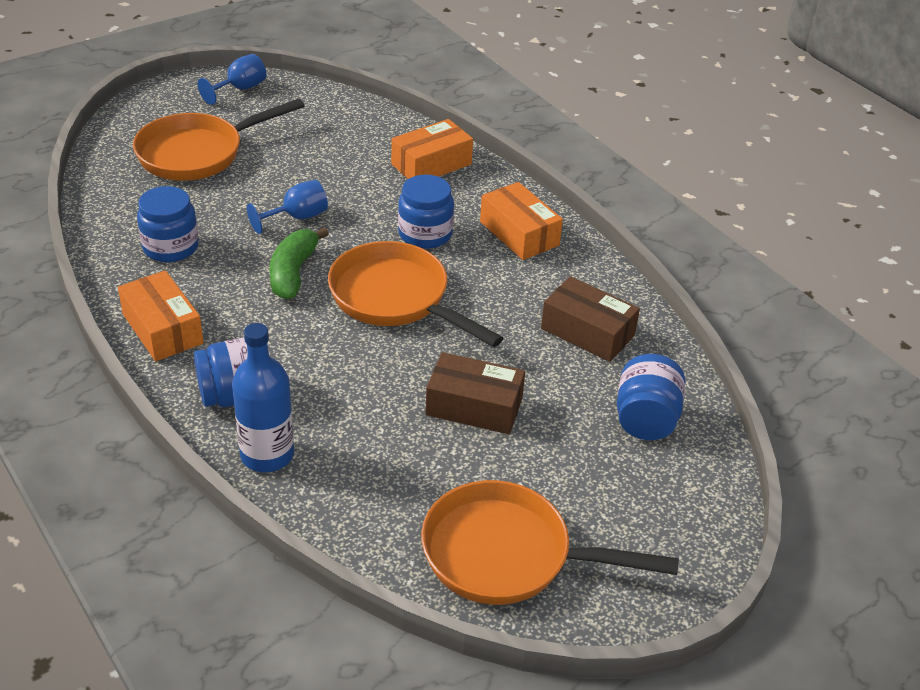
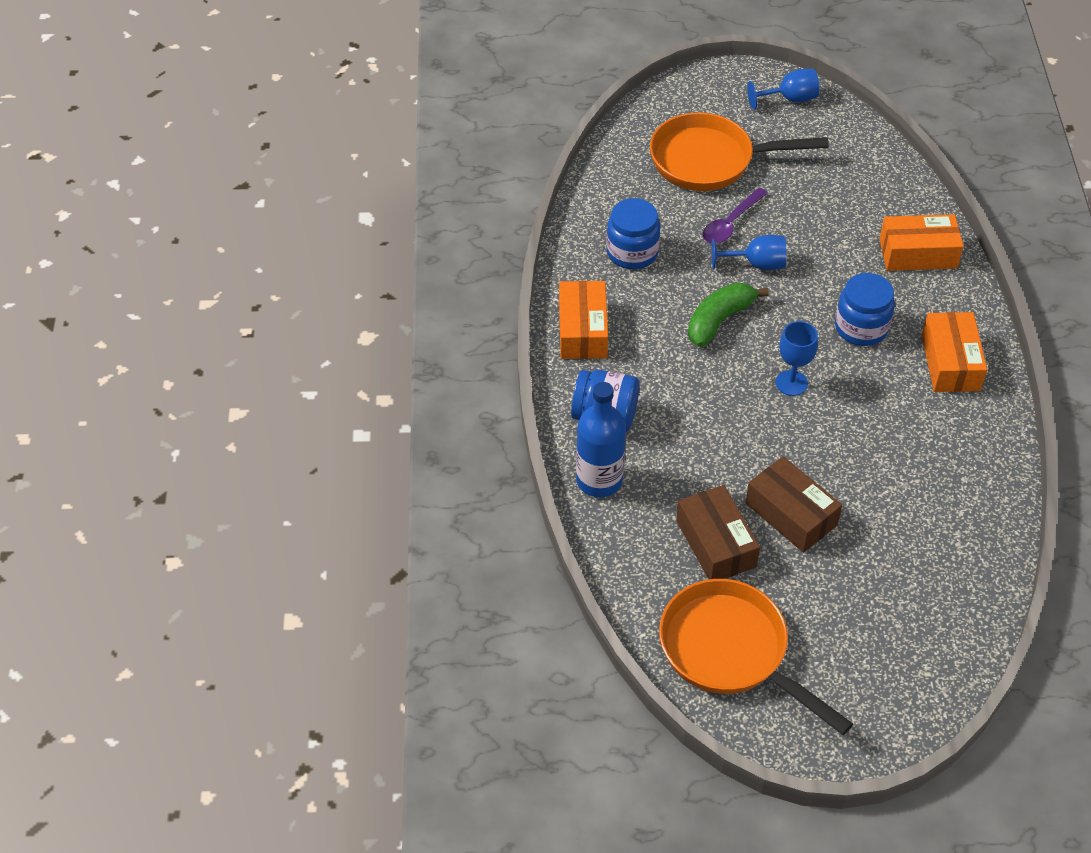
camera: 35 degrees right, 10 degrees up
(250, 195) = (730, 223): none -> purple spoon
(395, 299) = (791, 383): orange pan -> blue goblet
(587, 332) = (942, 489): brown box -> brown box (716, 544)
(645, 419) = (932, 594): blue jar -> none

